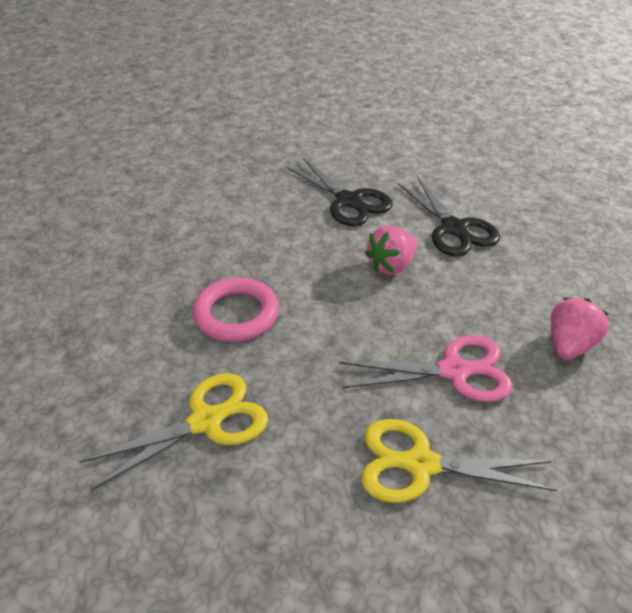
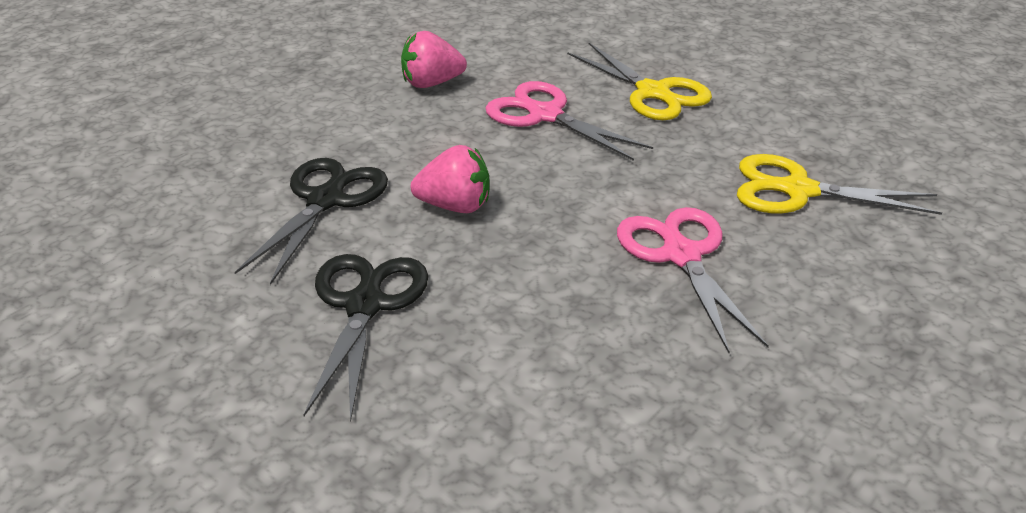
camera: 135 degrees left, 5 degrees down
(236, 314) = (681, 255): pink ring -> pink scissors

